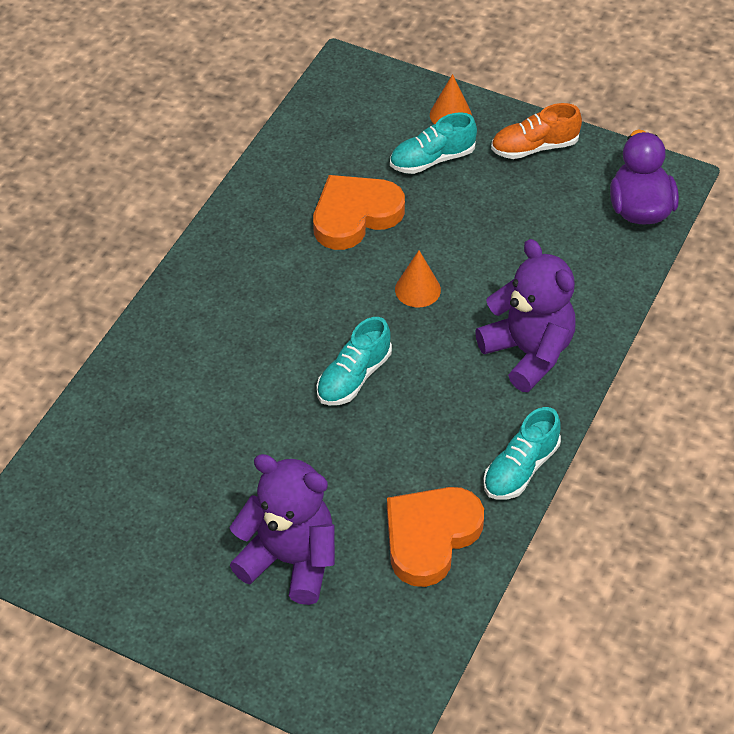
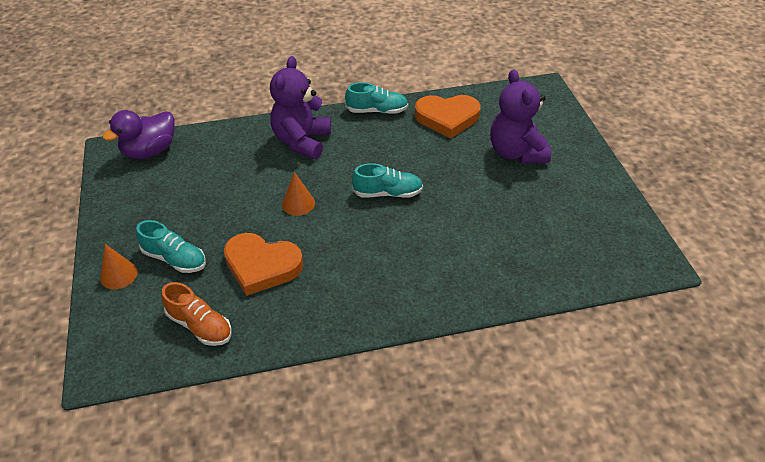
camera: 130 degrees left, 5 degrees down
(534, 147) = (124, 217): orange shoe -> orange shoe (200, 325)

